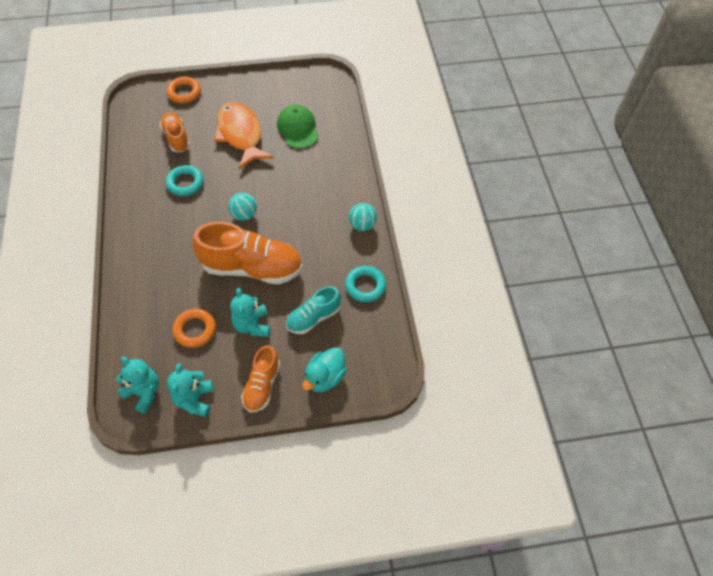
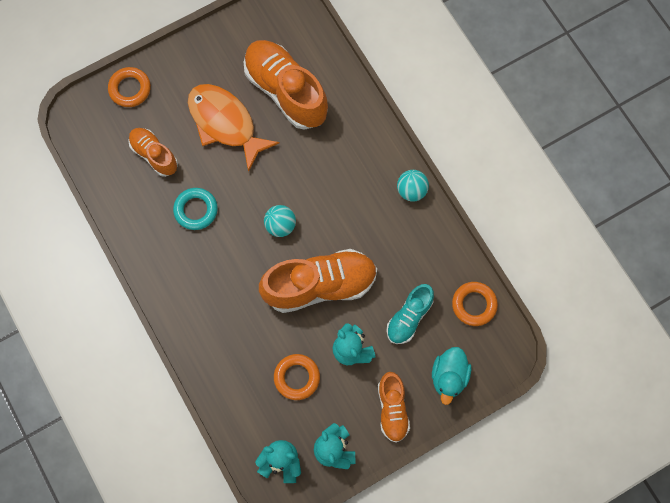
camera: 20 degrees left, 15 degrees up
(298, 128) = (286, 91): green cap -> orange shoe
(365, 286) = (445, 262): turquoise ring -> none
(374, 327) = (474, 304): none -> orange ring

